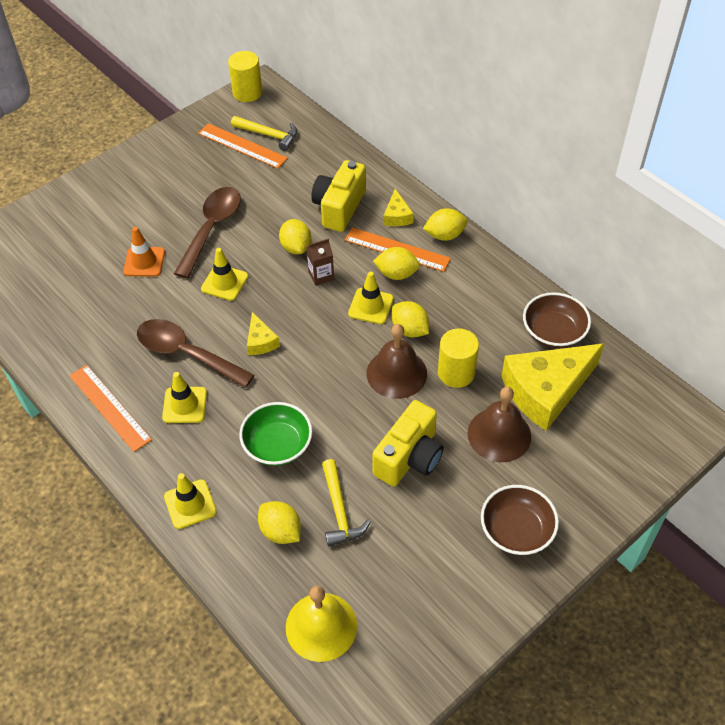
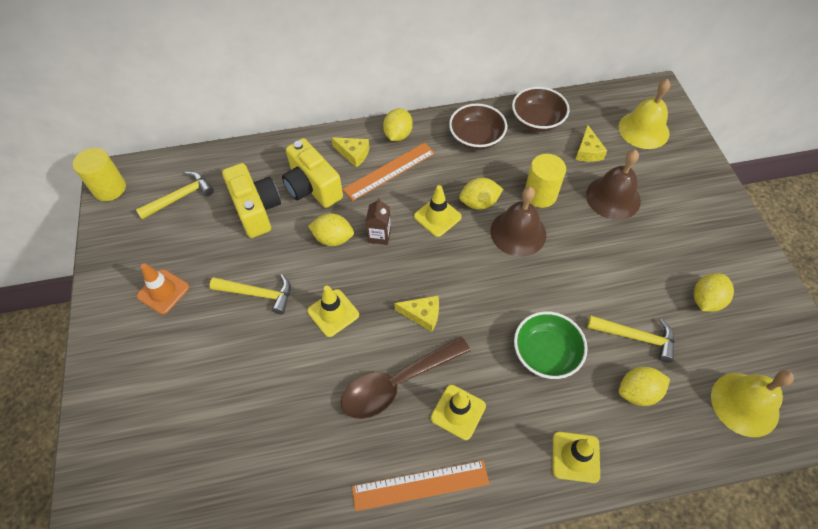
camera: 60 degrees left, 5 degrees up
(144, 262) = (254, 372): orange traffic cone -> orange traffic cone (163, 291)
(211, 228) = (258, 294): brown spoon -> yellow hammer
(242, 146) = (174, 223): orange ruler -> none
(396, 274) = (415, 184): yellow lemon -> yellow lemon (706, 300)
(409, 457) = (606, 264): yellow camera -> yellow camera (256, 209)
(516, 530) = (704, 230): brown bowl -> brown bowl (476, 138)
(546, 391) = (588, 151): yellow cheese -> yellow cheese, size x0.45
(620, 430) = (643, 130): none -> yellow bell

